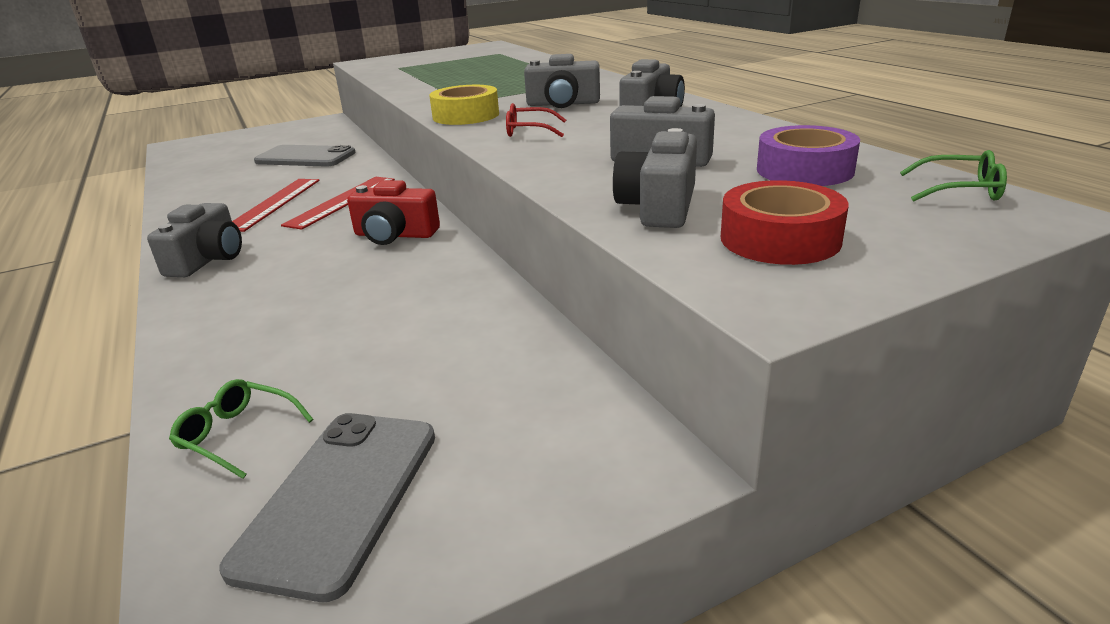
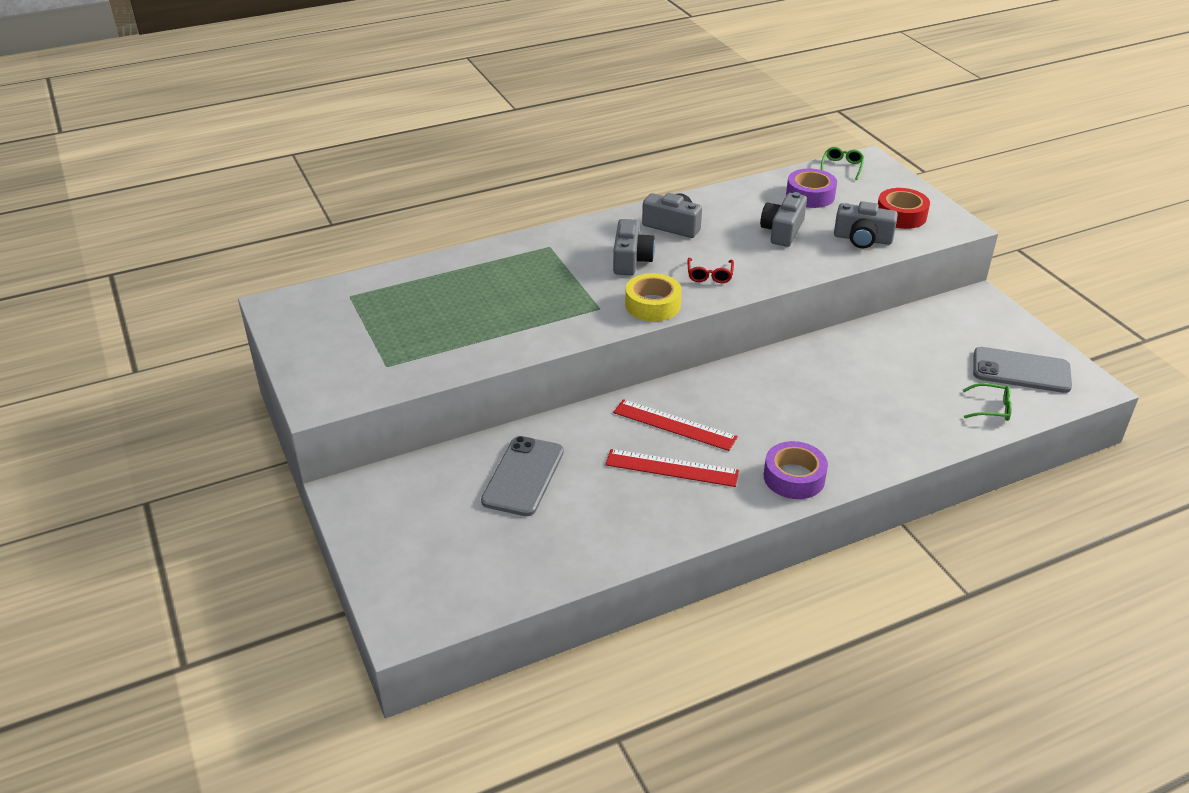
camera: 90 degrees left, 10 degrees up
(208, 259) = (794, 477): grey camera -> purple tape
(237, 434) = (991, 408): green glasses -> green glasses turned 105 degrees counterclockwise
(395, 235) = (753, 386): red camera -> none

